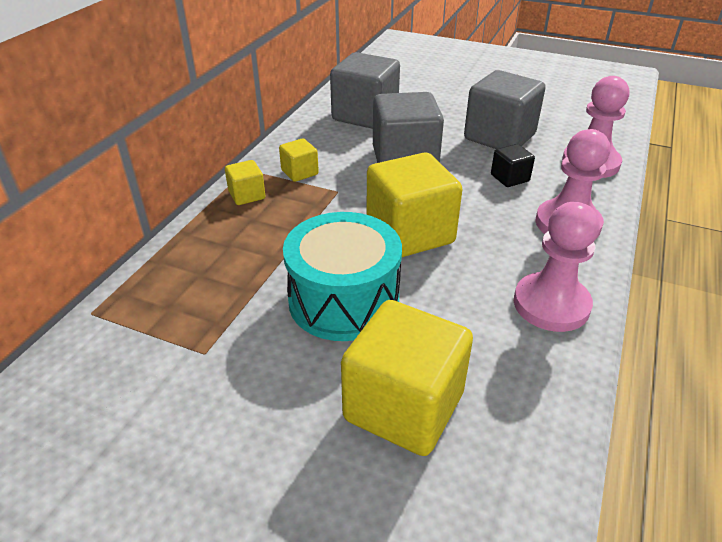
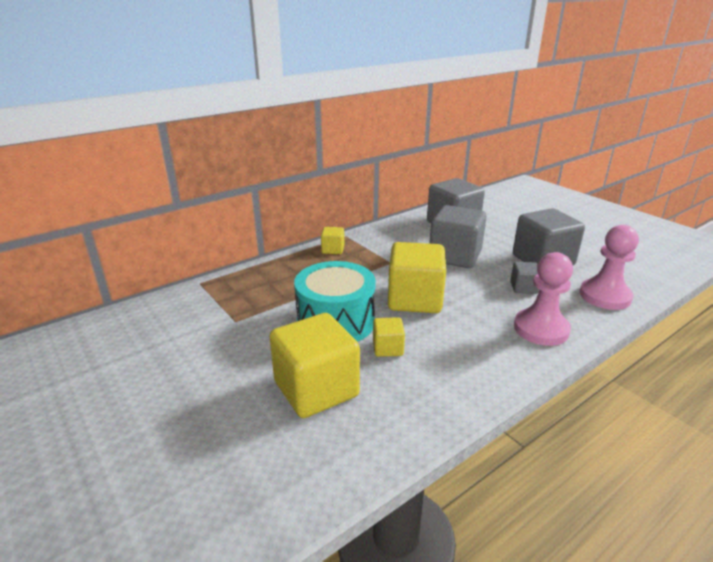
camera: 30 degrees right, 10 degrees down
(299, 172) = (376, 246): yellow cube -> yellow cube (388, 348)
(509, 178) = (523, 288): black cube -> grey cube
(551, 304) = (474, 372): pink pawn -> none

